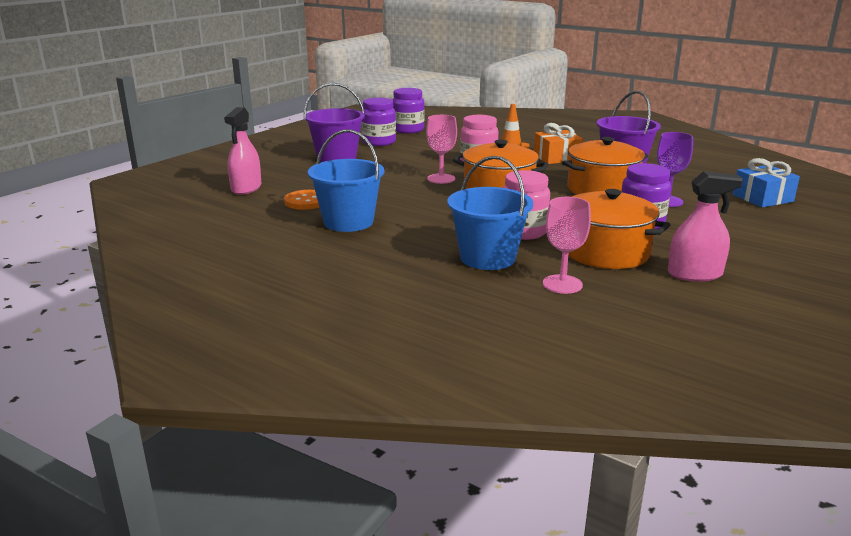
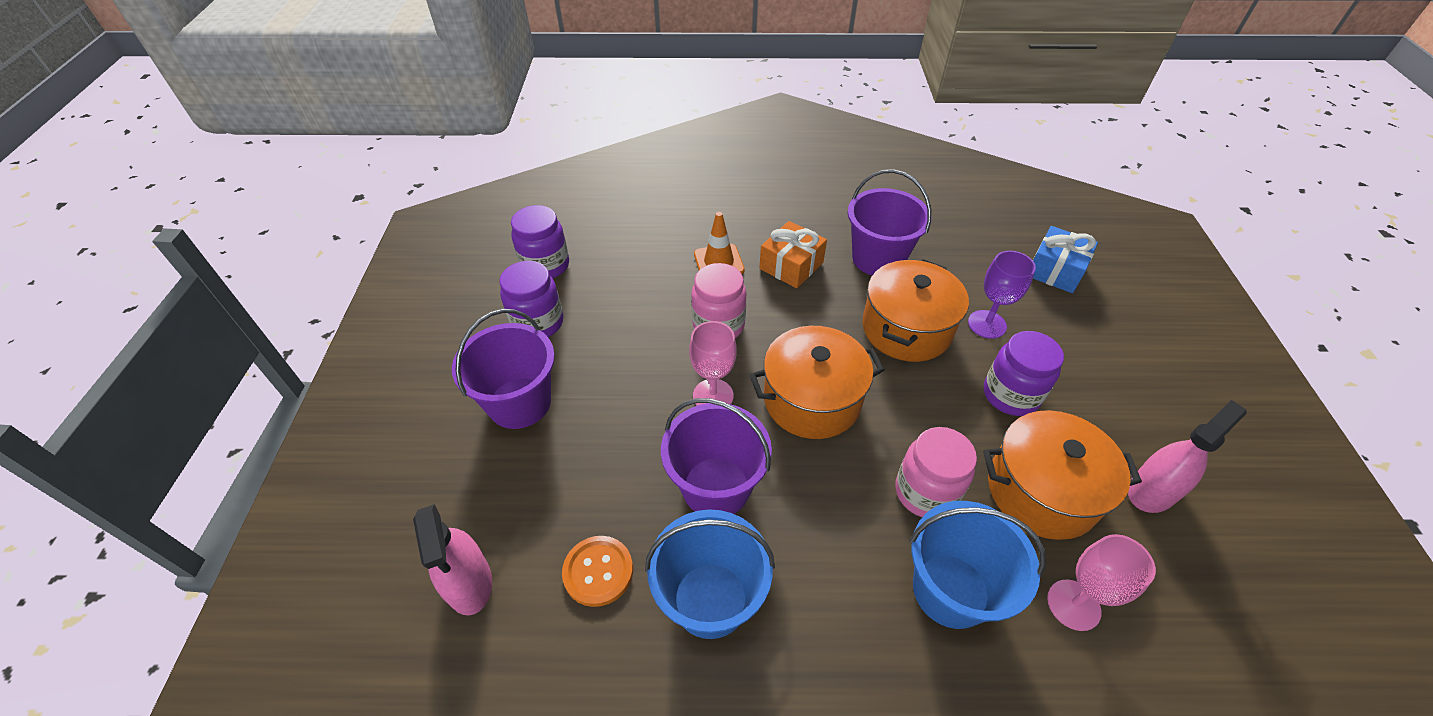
camera: 35 degrees left, 25 degrees up
(400, 199) = (716, 487): none -> purple bucket

